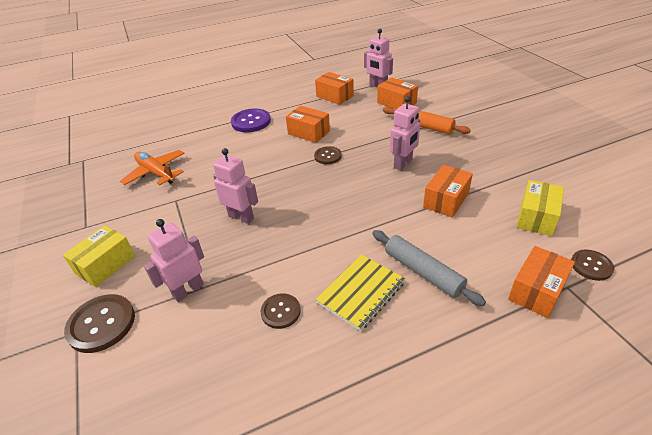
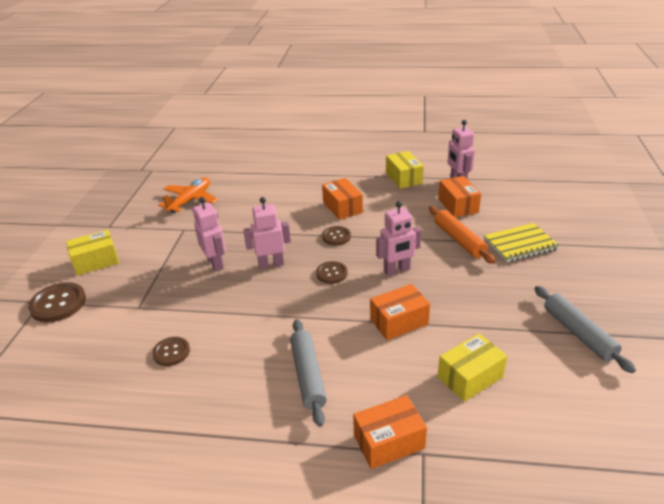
camera: 30 degrees right, 5 degrees down
(156, 173) = (190, 200): orange plane -> orange plane turned 45 degrees clockwise
(188, 290) = (128, 305): pink robot -> pink robot (271, 264)
(251, 122) = (304, 179): purple button -> none
(334, 96) = (403, 178): orange box -> yellow box
(361, 292) = (242, 367): yellow notebook -> yellow notebook (520, 244)
(566, 159) = (578, 333): none -> grey rolling pin
(591, 266) = (470, 448): brown button -> brown button (331, 273)

